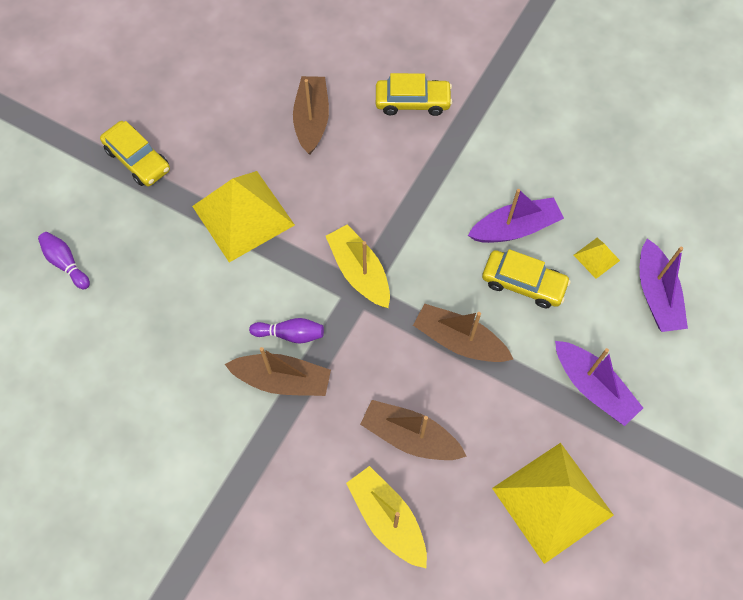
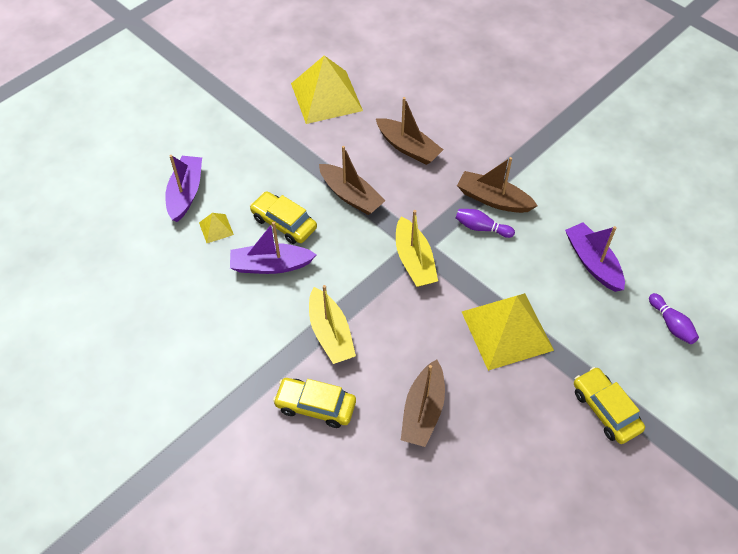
camera: 165 degrees left, 10 degrees down
(387, 519) = (437, 109): yellow boat -> yellow boat (330, 333)
(593, 387) = (267, 148): purple boat -> purple boat (592, 262)

